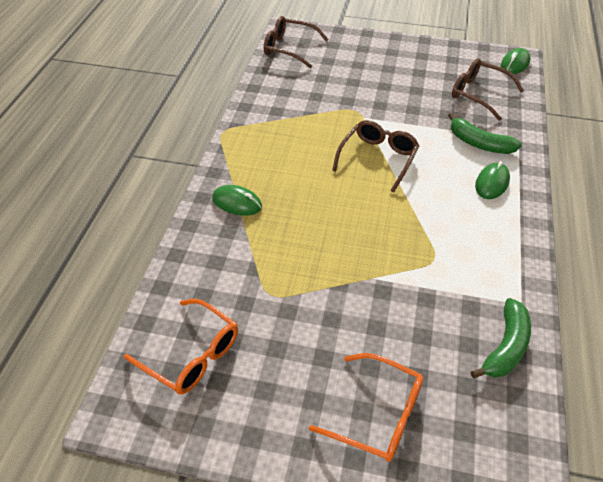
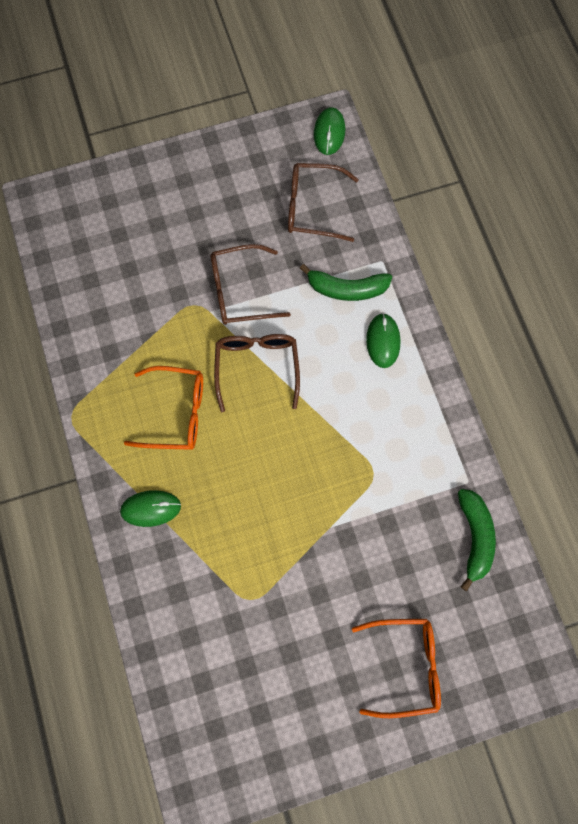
camera: 30 degrees left, 25 degrees up
(191, 355) = (222, 704): orange glasses -> orange glasses (176, 413)
(289, 48) = (60, 235): brown glasses -> brown glasses (240, 291)

